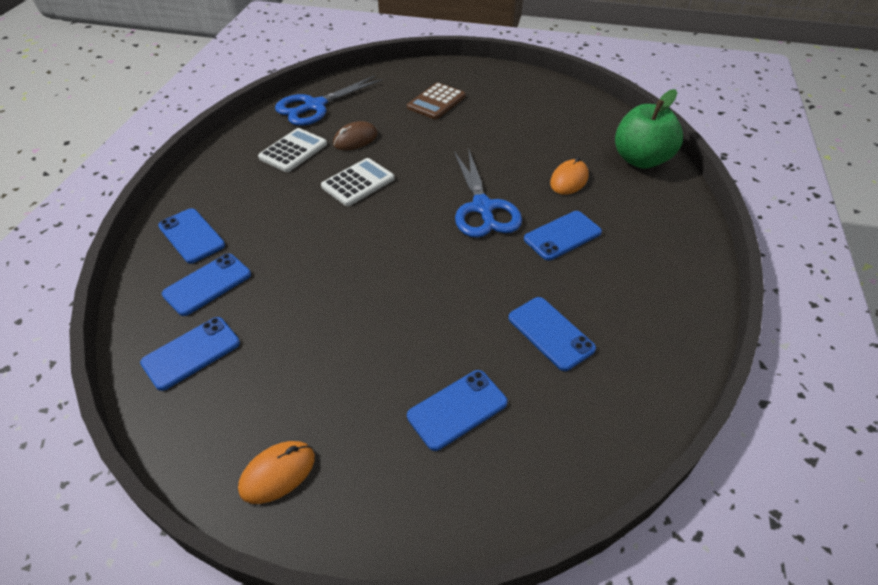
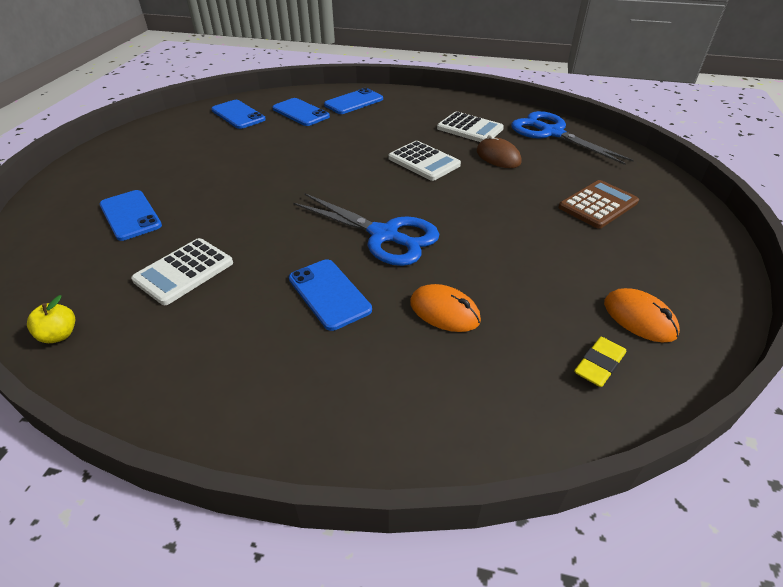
camera: 90 degrees right, 5 degrees down
(277, 473) = (127, 149): orange mouse -> orange mouse (639, 318)
(436, 102) = (598, 205): brown calculator -> brown calculator turned 105 degrees clockwise
(482, 208) = (384, 235): blue scissors -> blue scissors turned 135 degrees counterclockwise
(550, 333) = (184, 271): blue phone -> white calculator
(599, 127) = (599, 365): none -> yellow eraser
(641, 159) = (512, 408): green apple -> none
(652, 404) = (59, 335): none -> yellow apple

